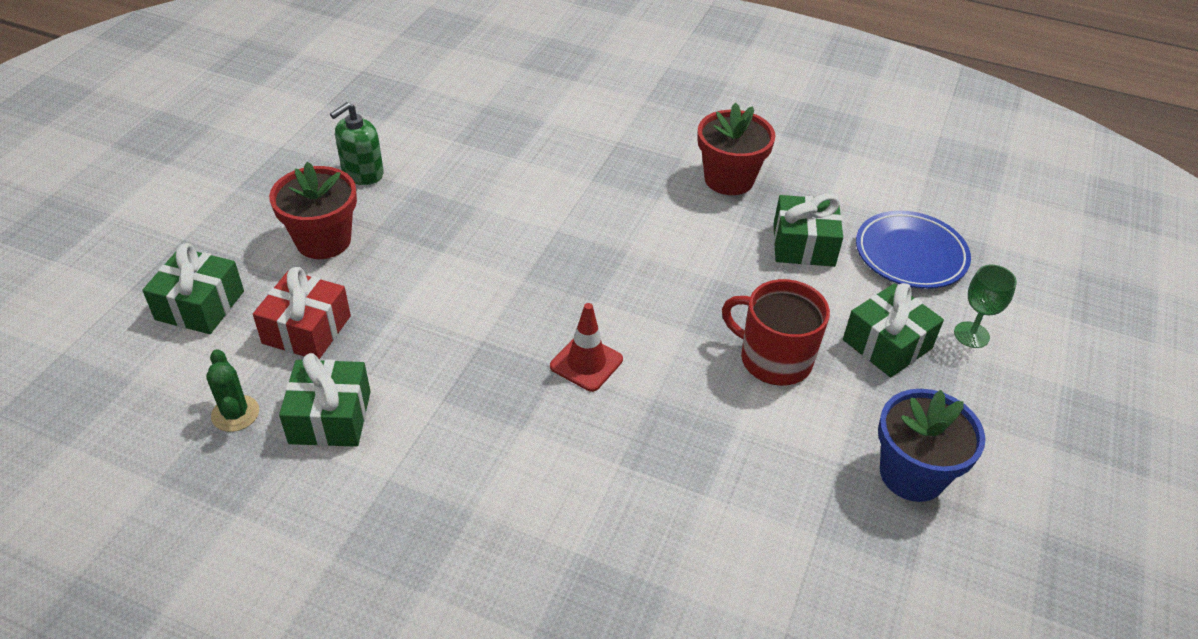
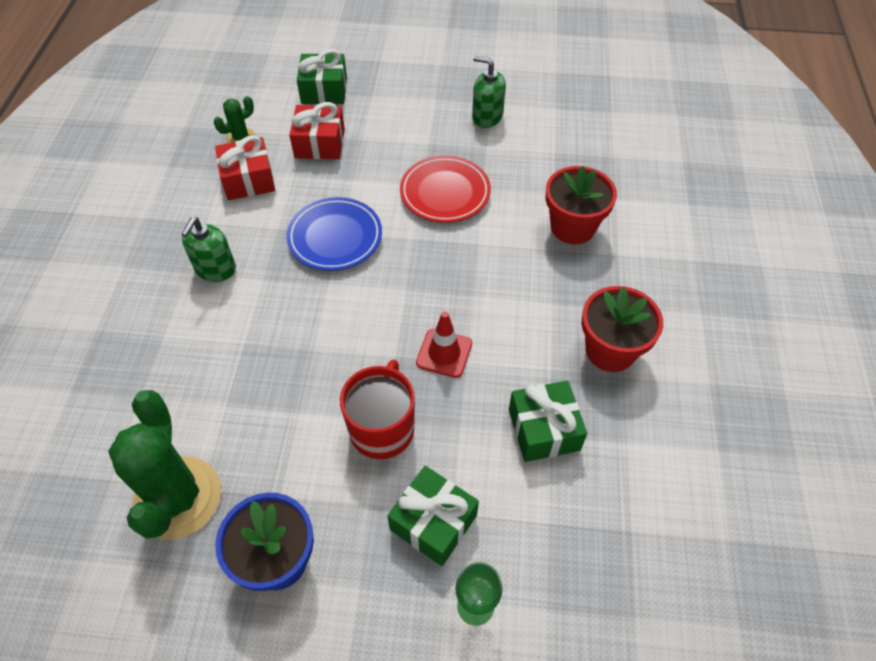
camera: 75 degrees right, 10 degrees up
(323, 240) = (406, 122): red flower pot -> red flower pot (572, 227)
(330, 417) = (248, 180): green gift -> red gift
(466, 236) = (445, 193): none -> red plate
(482, 478) = (215, 269): none -> green soap dispenser
(586, 363) = (337, 299): red traffic cone -> red traffic cone (444, 353)
(824, 559) = (178, 498): none -> green cactus
(910, 255) = (575, 533): blue plate -> blue plate (335, 237)

